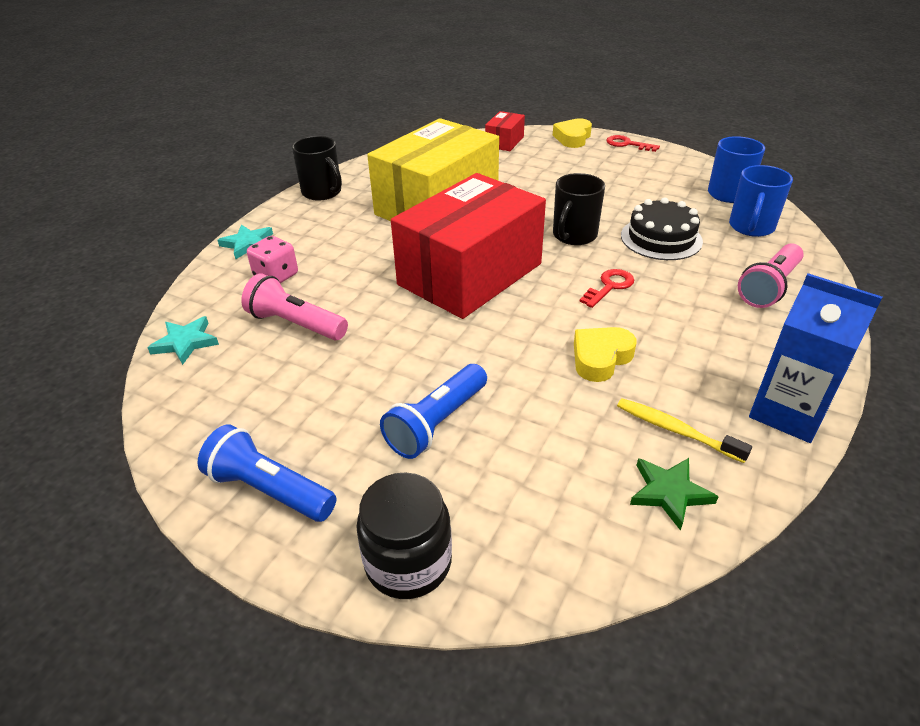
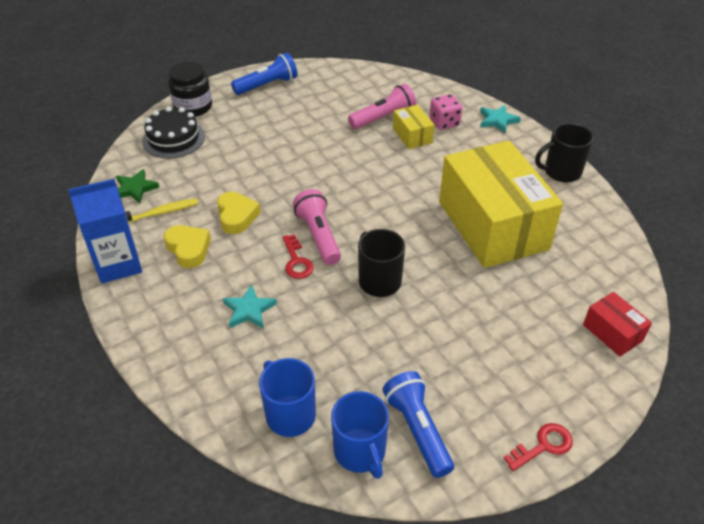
camera: 120 degrees right, 5 degrees up
(185, 342) = (400, 81): turquoise star -> turquoise star (249, 310)
(322, 289) = (412, 136): none -> yellow box
(436, 423) = (255, 139): blue flashlight -> blue flashlight (417, 430)
(470, 274) = (374, 201): red box -> none
(573, 138) = (592, 401): yellow heart -> yellow heart (188, 249)
(661, 238) = (329, 333): black cake -> black cake (173, 139)
(769, 287) = (209, 351): pink flashlight -> pink flashlight (318, 236)

